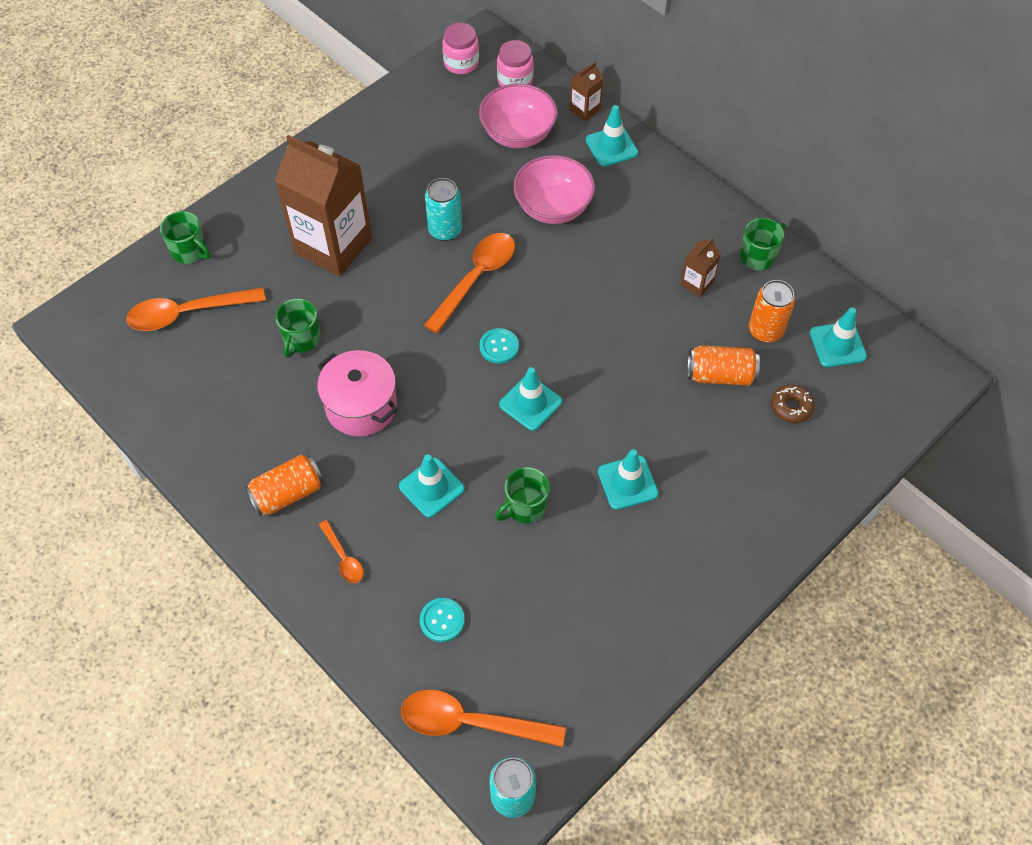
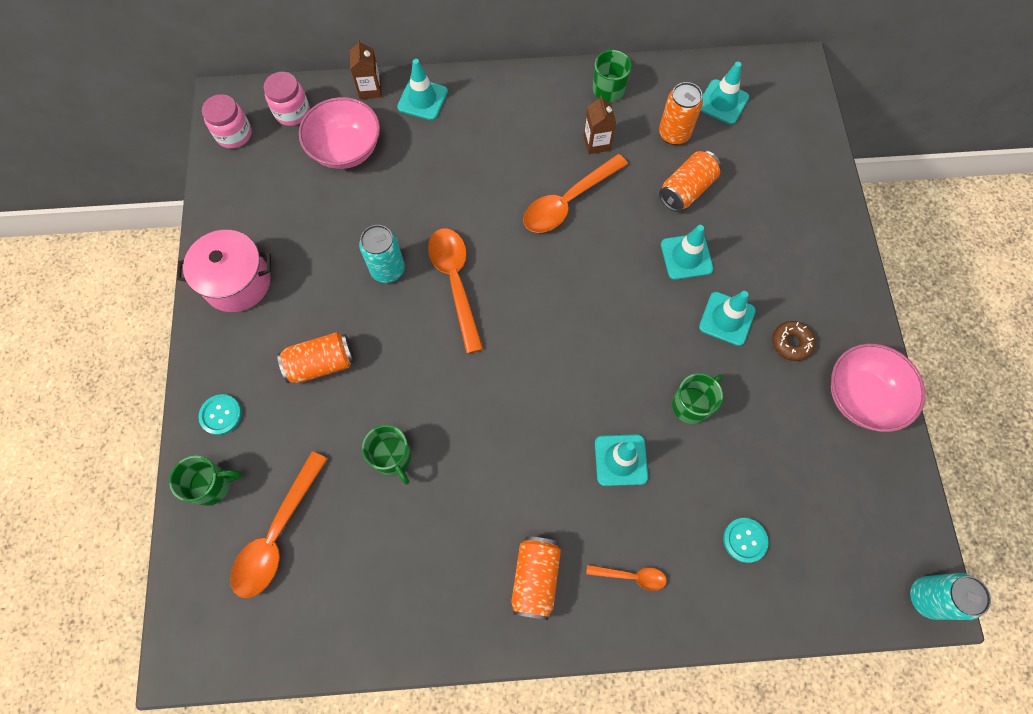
camera: 50 degrees left, 10 degrees up
(333, 246) = (321, 364): brown carton -> orange can
(361, 406) = (500, 458): pink pot -> pink pot (237, 282)
(470, 722) = (846, 583): orange spoon -> orange spoon (568, 202)
(499, 347) = (534, 314): turquoise button -> turquoise button (221, 415)
(525, 507) = (692, 404): green mug -> green mug turned 135 degrees counterclockwise
(530, 403) = (604, 331): turquoise traffic cone -> turquoise traffic cone (686, 257)
(553, 207) = (440, 180): pink bowl -> pink bowl (861, 397)
(791, 407) = (749, 169): brown donut -> brown donut (791, 343)

